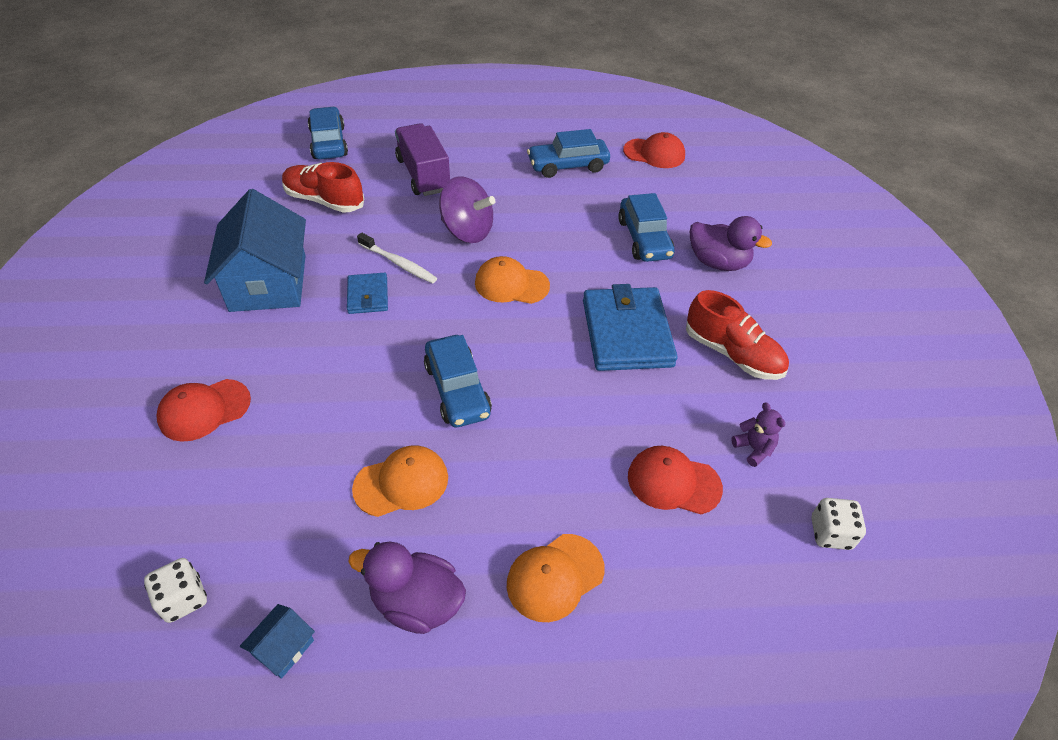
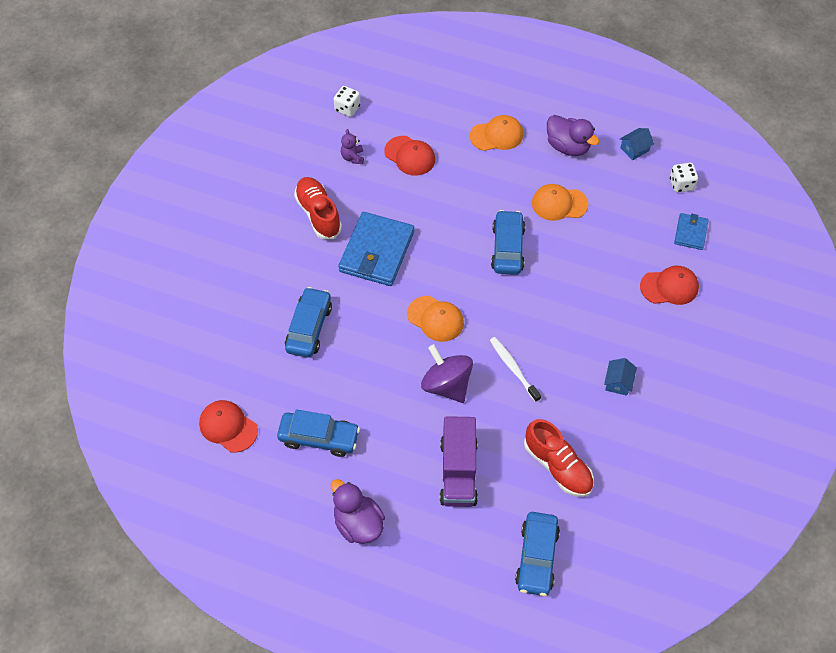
camera: 155 degrees left, 10 degrees up
(268, 283) = (618, 382): blue house -> blue house, size x0.40
(368, 296) = (545, 344): blue wallet -> blue wallet (690, 233)
(718, 263) = (270, 286): purple duck -> purple duck (358, 523)

